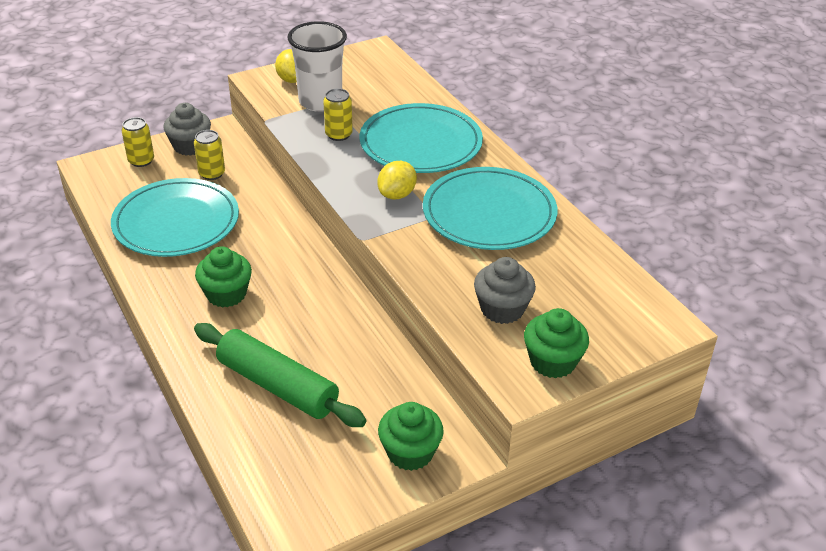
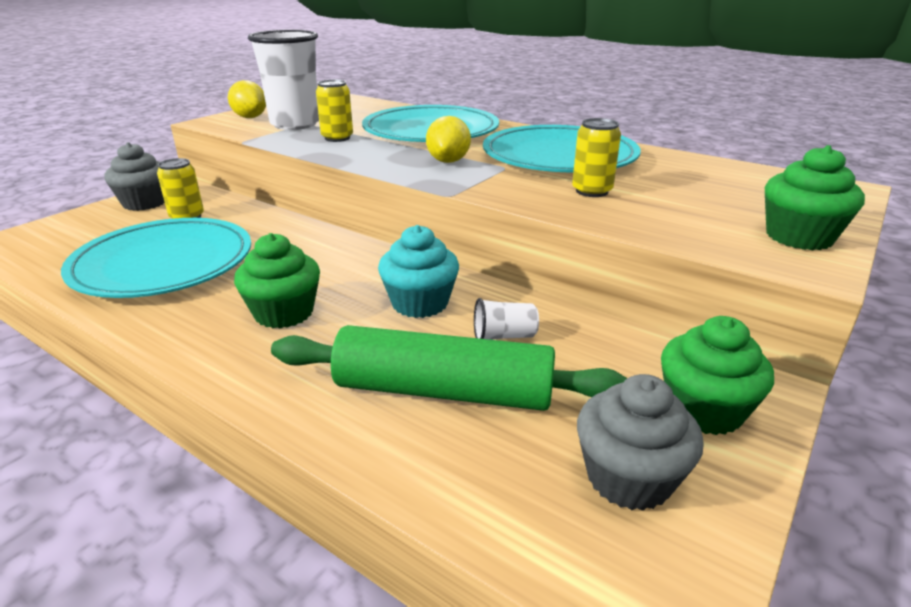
camera: 25 degrees left, 10 degrees down
(141, 161) = (83, 224): yellow can -> yellow can (592, 191)
(313, 314) = (420, 303): none -> turquoise cupcake
(343, 360) = (504, 336): none -> white cup
(502, 309) = (678, 211): grey cupcake -> grey cupcake (629, 478)

